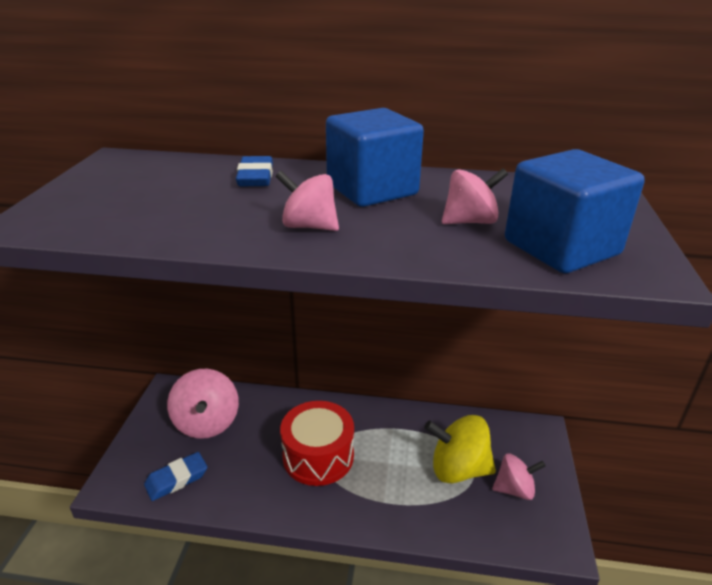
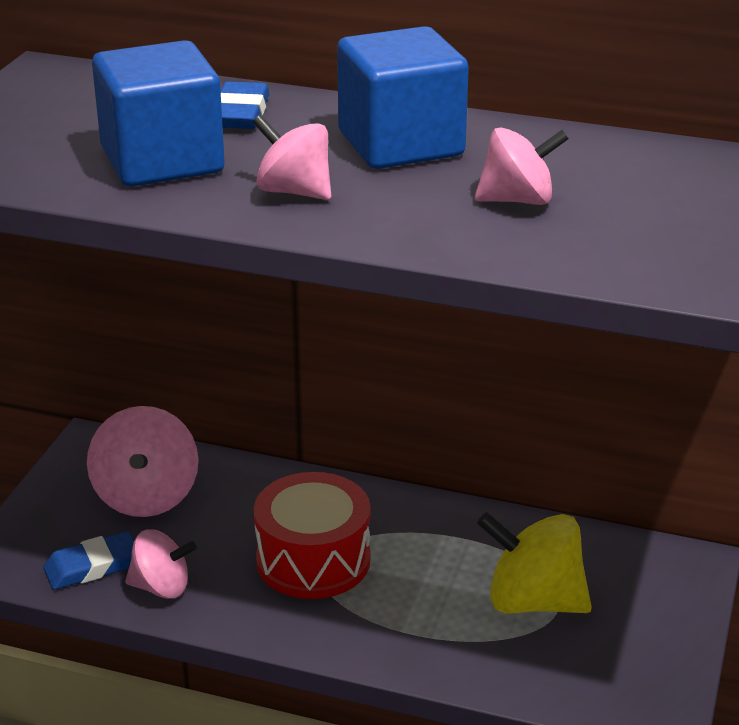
camera: 10 degrees right, 0 degrees up
(514, 489) = (615, 638): pink spinning top -> pink spinning top (161, 587)
(561, 248) = (622, 244): blue cube -> blue cube (162, 161)

